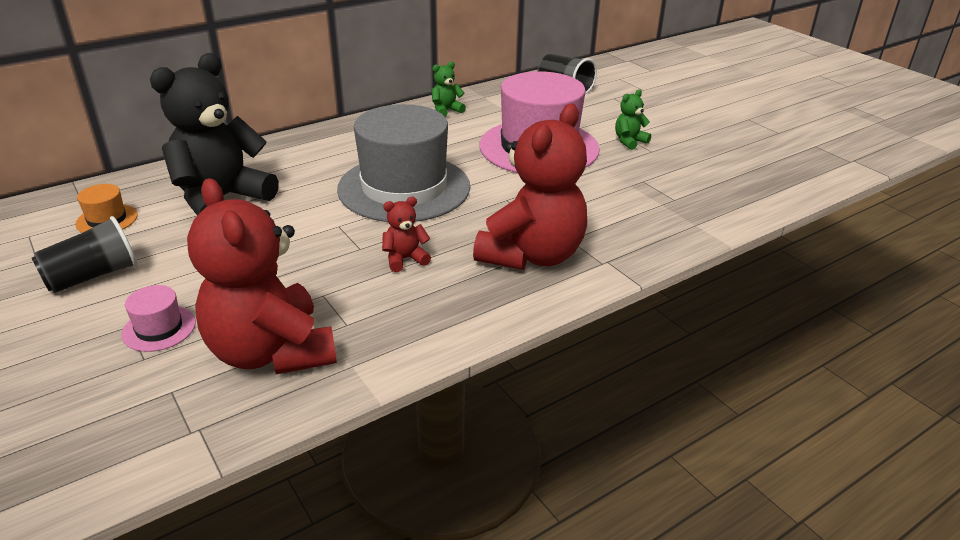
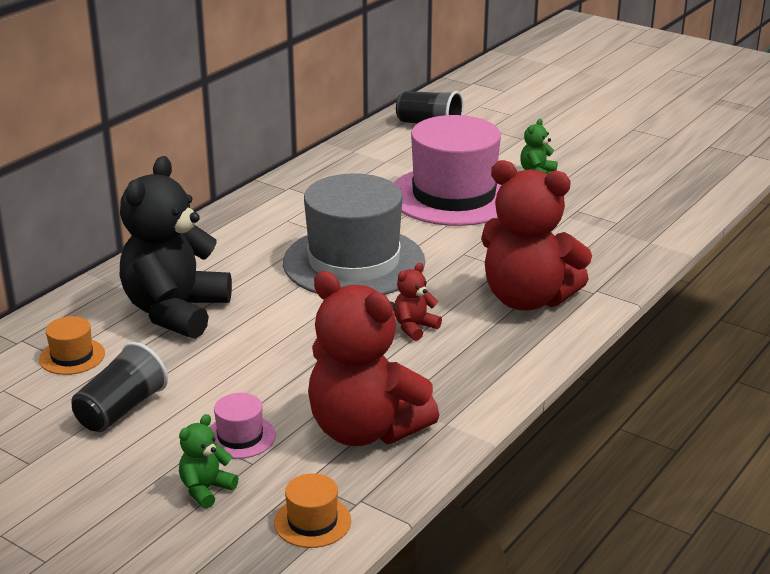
camera: 20 degrees left, 5 degrees down
(133, 440) = (312, 521): none -> orange hat
(446, 110) = (326, 173): green teddy bear -> green teddy bear (206, 489)
(532, 255) = (527, 299): red teddy bear -> red teddy bear turned 105 degrees clockwise

